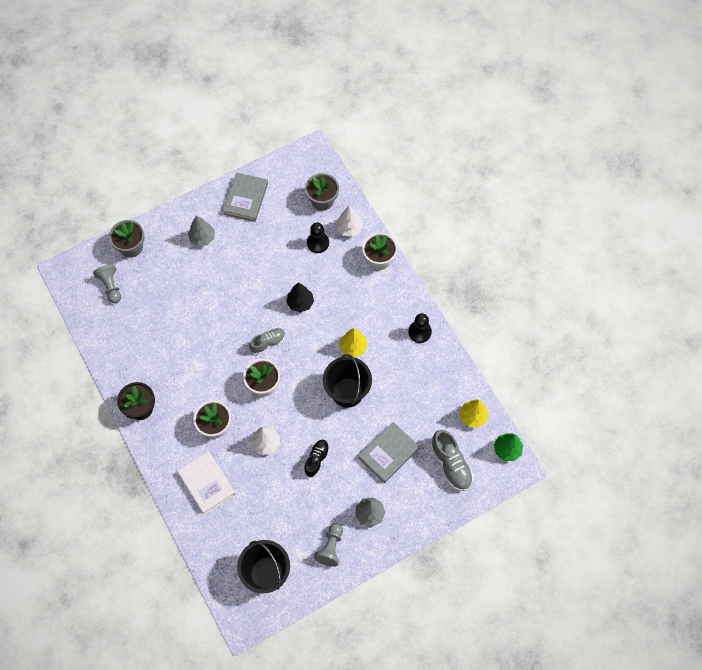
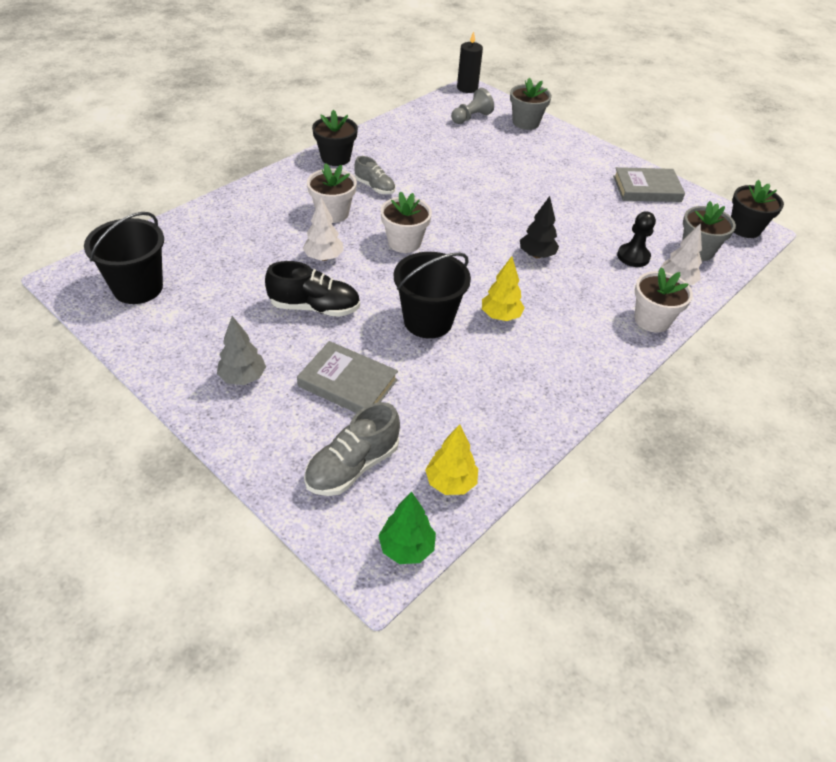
camera: 70 degrees right, 20 degrees down
(60, 273) = (467, 88): none -> black candle
(202, 238) = (571, 166): grey tree -> none
(207, 483) = (255, 219): white book -> none
(268, 343) = (464, 237): grey shoe -> grey shoe (374, 187)
(307, 158) = (745, 228): none -> black flower pot
(316, 459) = (314, 307): black shoe -> black shoe, size x1.54
(331, 547) = (182, 344): grey pawn -> none
(419, 332) = (565, 385): black pawn -> none

